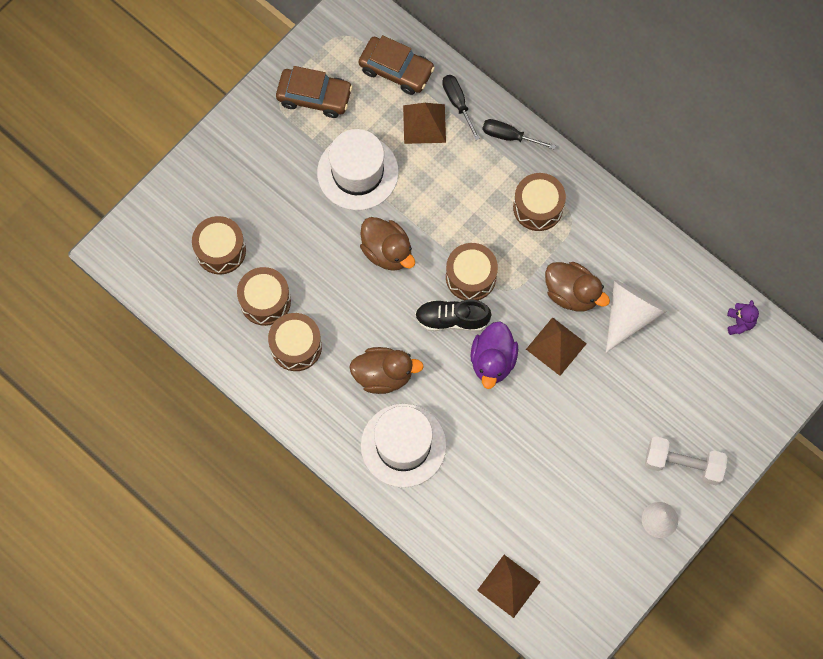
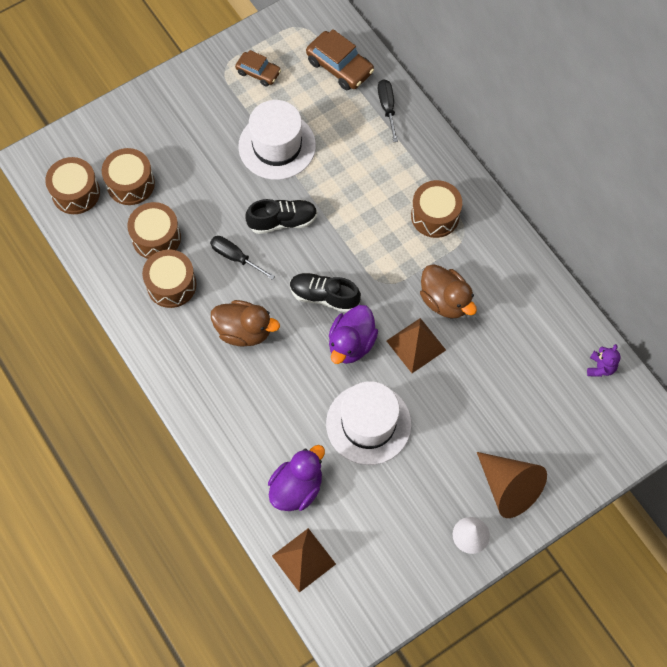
camera: 15 degrees right, 5 degrees down
(314, 97) = (258, 72): brown car -> brown car, size x0.64
(387, 252) = (282, 221): brown duck -> black shoe
(403, 445) = (243, 400): white hat -> white hat (368, 424)
(424, 124) = (351, 118): brown pyramid -> none
(470, 277) = (353, 262): brown drum -> brown drum (76, 193)
(481, 518) = (297, 488): none -> purple duck
(509, 136) = (426, 147): black screwdriver -> black screwdriver (235, 257)
(629, 315) = (494, 334): white cone -> none
(683, 464) = (508, 487): white dumbbell -> brown cone

